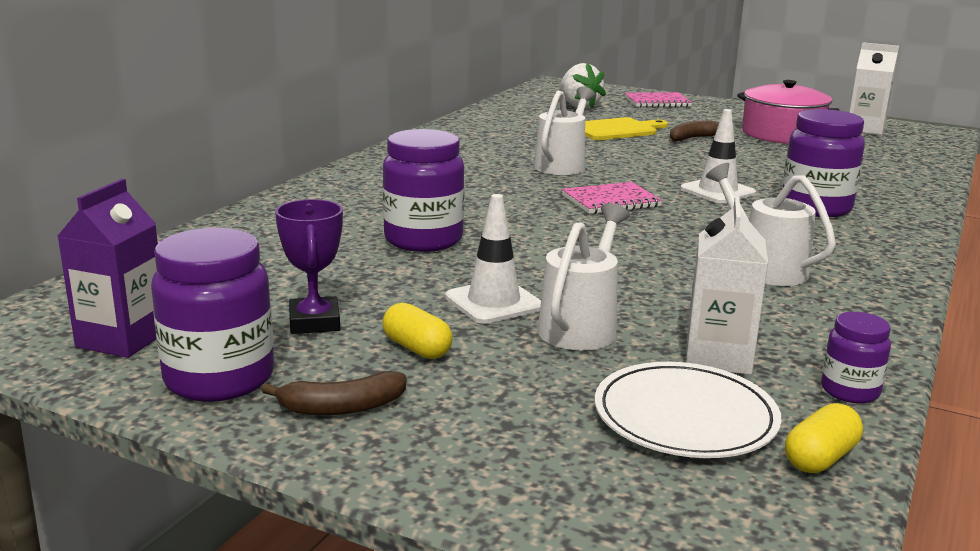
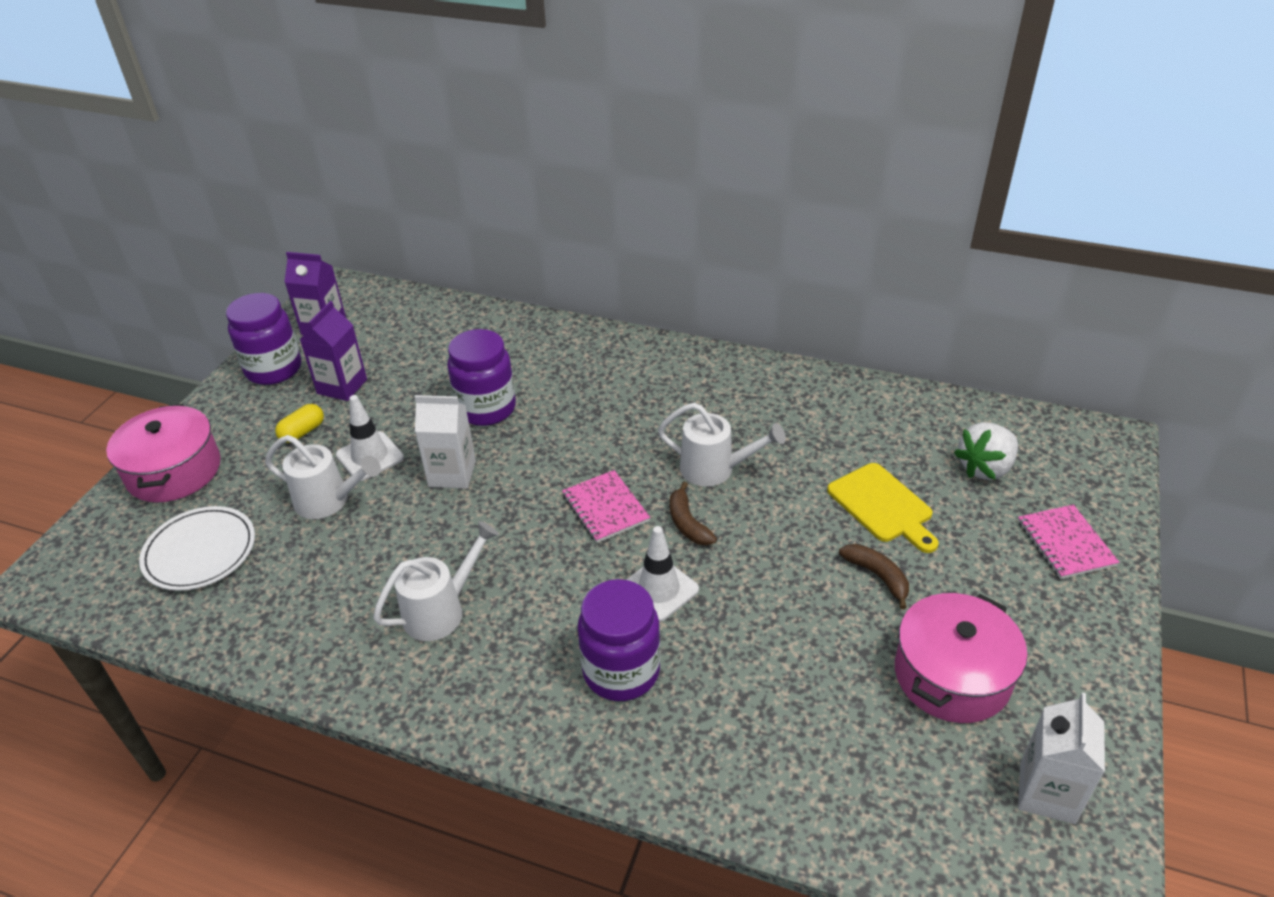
camera: 85 degrees right, 20 degrees up
(314, 322) = (342, 386): purple trophy -> purple carton
(341, 407) = (236, 416): brown banana -> brown banana (687, 523)
(478, 459) = (174, 471): none -> pink pot
(718, 357) = (276, 571): white carton -> white carton (452, 474)
(820, 458) = (141, 611): yellow capsule -> none
(850, 391) = (217, 638): purple jar -> none

